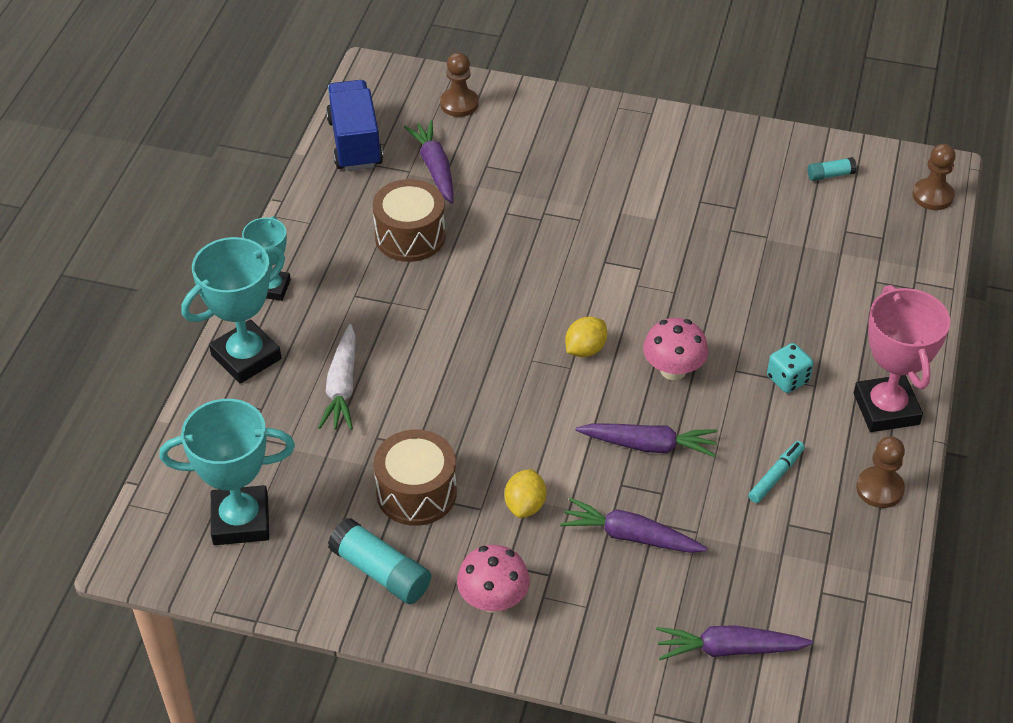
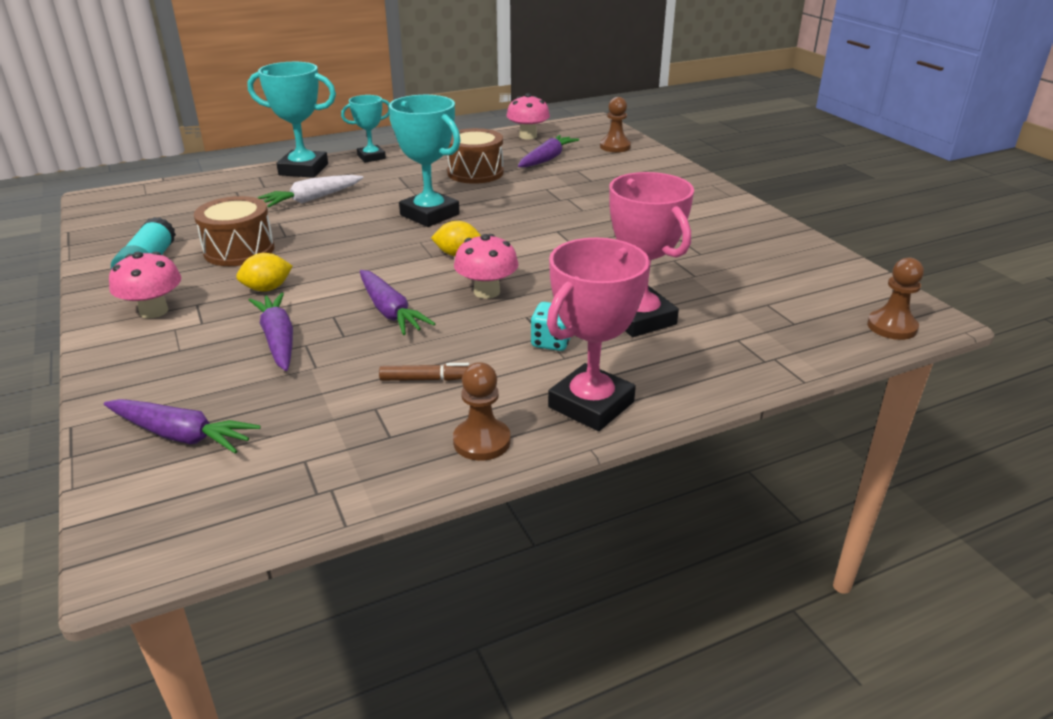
camera: 50 degrees right, 15 degrees down
(240, 521) = (157, 212): turquoise trophy -> turquoise trophy (429, 215)
(355, 143) = (528, 136): blue truck -> pink mushroom
(729, 649) = (181, 435): purple carrot -> purple carrot turned 150 degrees clockwise
(776, 476) = (428, 379): turquoise marker -> brown marker
(800, 311) = (639, 319): none -> pink trophy
(830, 175) = (813, 275): turquoise glue stick -> none

